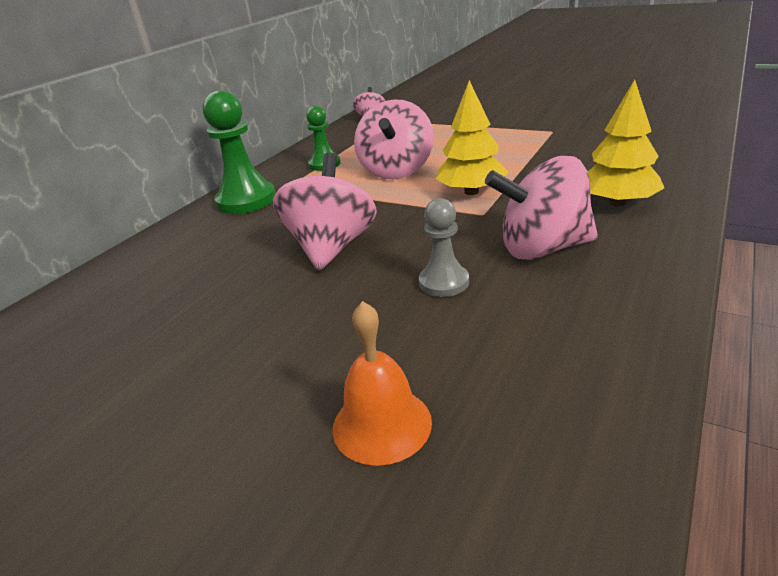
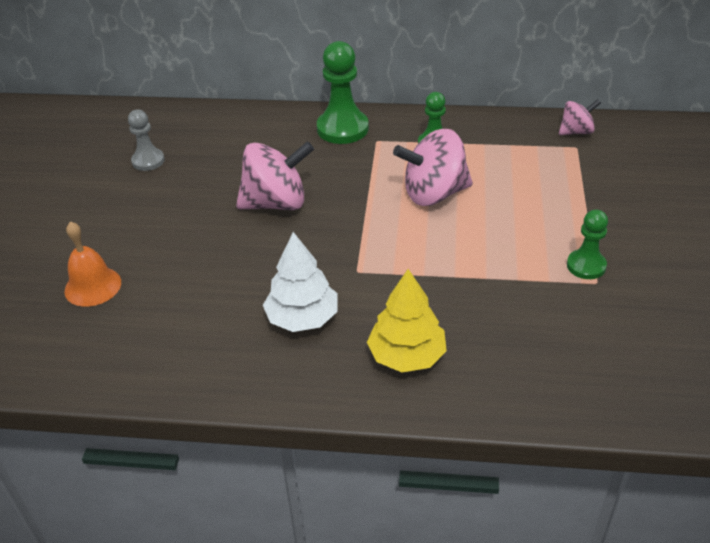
camera: 65 degrees right, 10 degrees up
(444, 282) = (239, 275): grey pawn -> grey pawn (148, 161)
(471, 192) = (401, 254): yellow tree -> none
(531, 132) = (586, 266): none -> green pawn
(542, 248) = (302, 318): pink spinning top -> white tree

